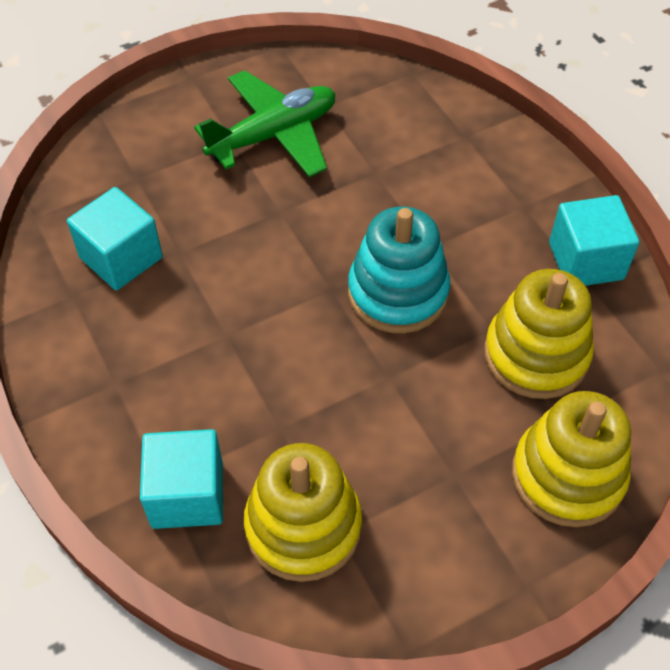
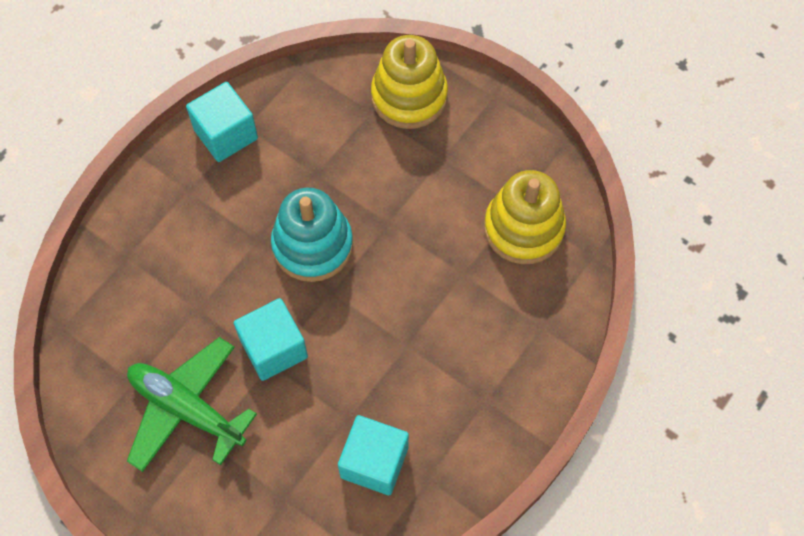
camera: 115 degrees left, 10 degrees up
(187, 494) = (541, 307): turquoise cube -> turquoise cube (274, 348)
(536, 354) = (325, 141): yellow stacking toy -> none

